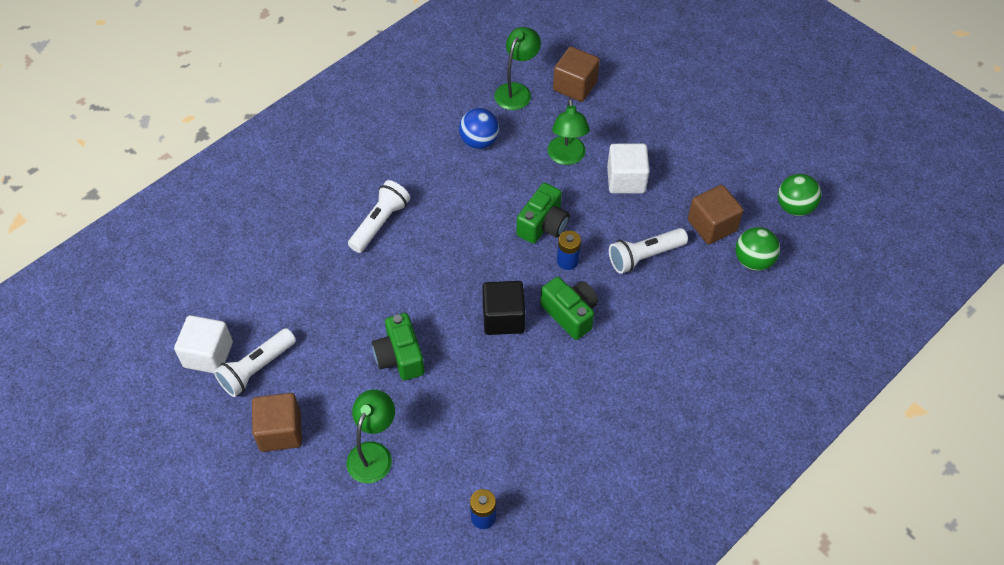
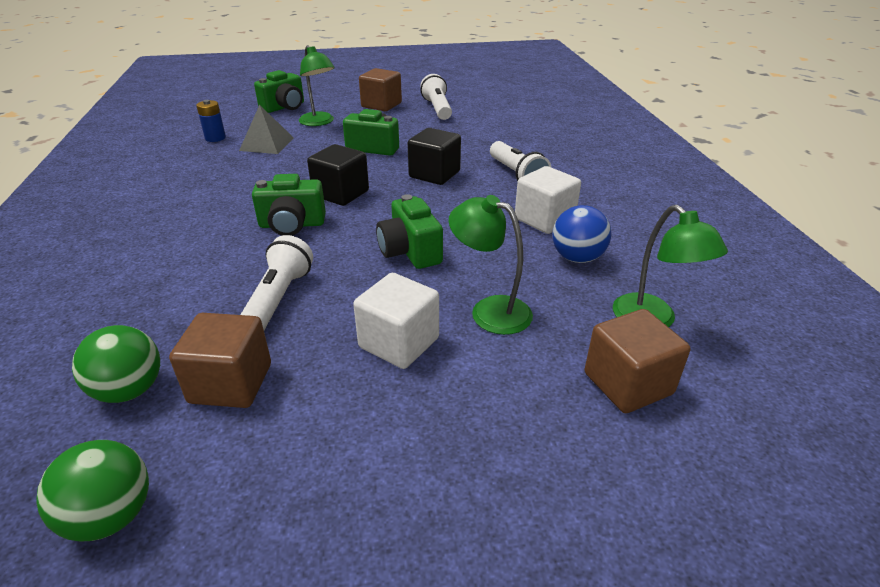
camera: 125 degrees right, 20 degrees down
(208, 354) = (469, 100): white cube -> white cube (544, 219)
(355, 529) = (284, 107): none -> green camera
(421, 277) = (434, 174): none -> black cube
(460, 455) = (267, 144): none -> grey pyramid
(567, 261) = (347, 247): blue battery -> none

